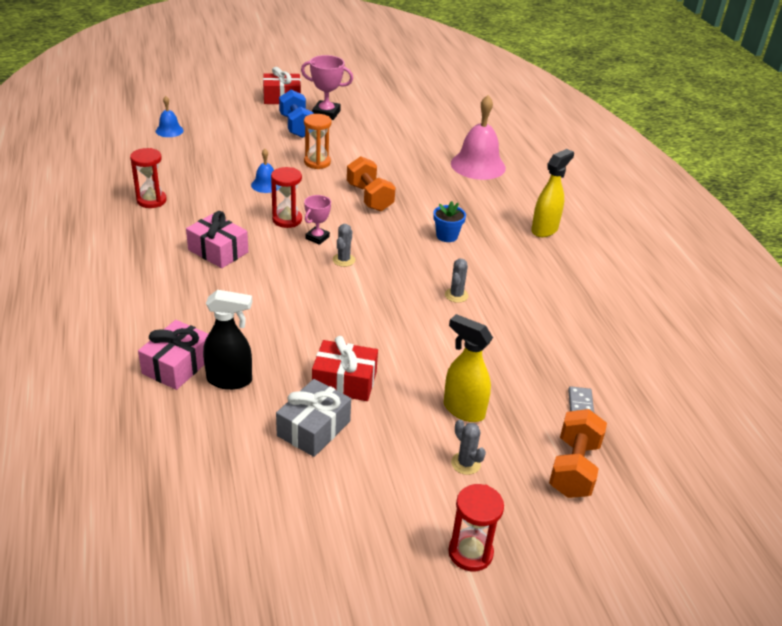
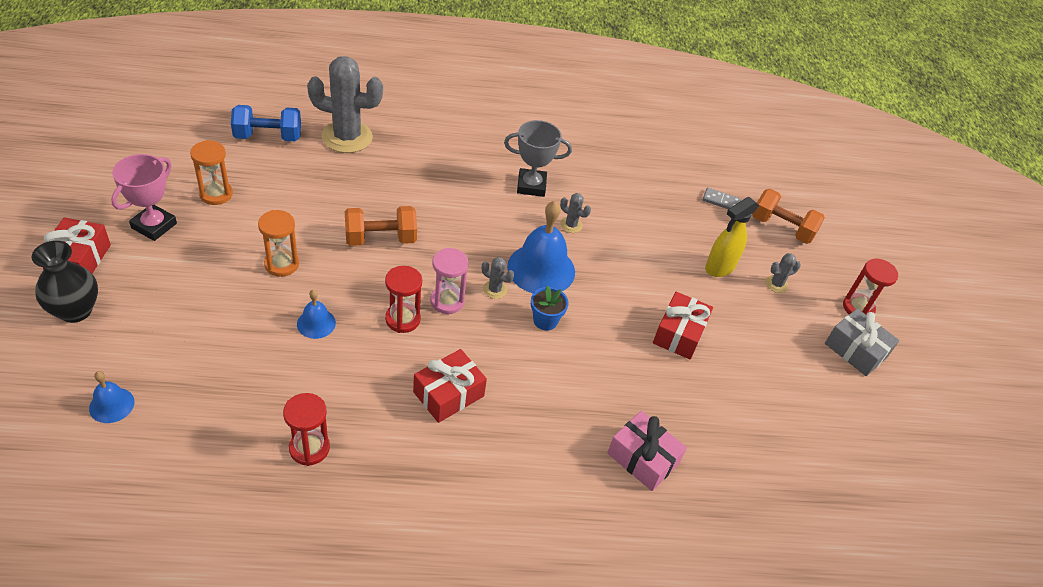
camera: 80 degrees left, 10 degrees up
(218, 251) = (448, 394): pink gift -> red gift
(230, 380) = (669, 418): black spray bottle -> none
(239, 106) = (75, 310): none -> black vase
(297, 126) = (176, 262): blue dumbbell -> blue dumbbell (268, 136)
(313, 428) = (735, 368): grey gift -> grey gift (855, 350)
(317, 238) = (447, 301): pink trophy -> pink hourglass
(371, 127) = (216, 194): none -> orange hourglass
(384, 283) = (541, 269): none -> blue bell
(447, 236) = (474, 202): blue flower pot -> blue flower pot (545, 320)
(478, 165) = (347, 137): pink bell -> grey cactus
(494, 265) = (531, 186): none -> grey trophy
(544, 230) = (483, 134): yellow spray bottle -> none

